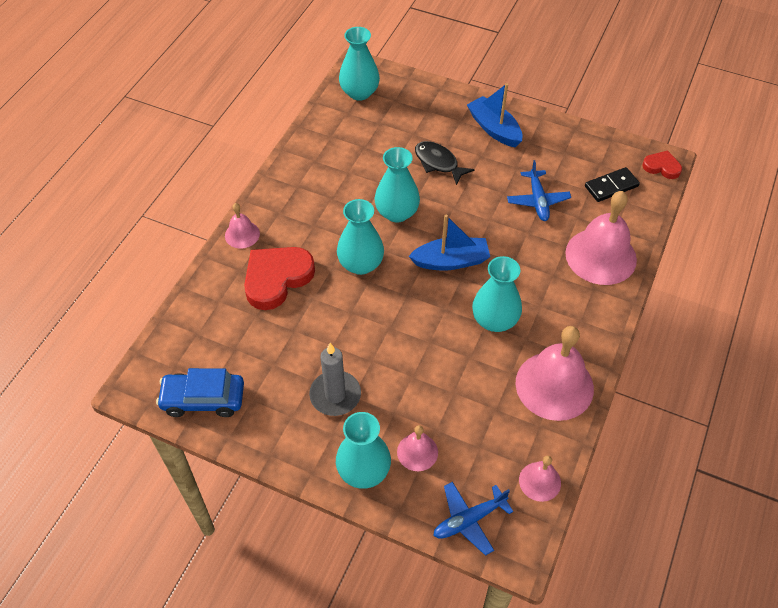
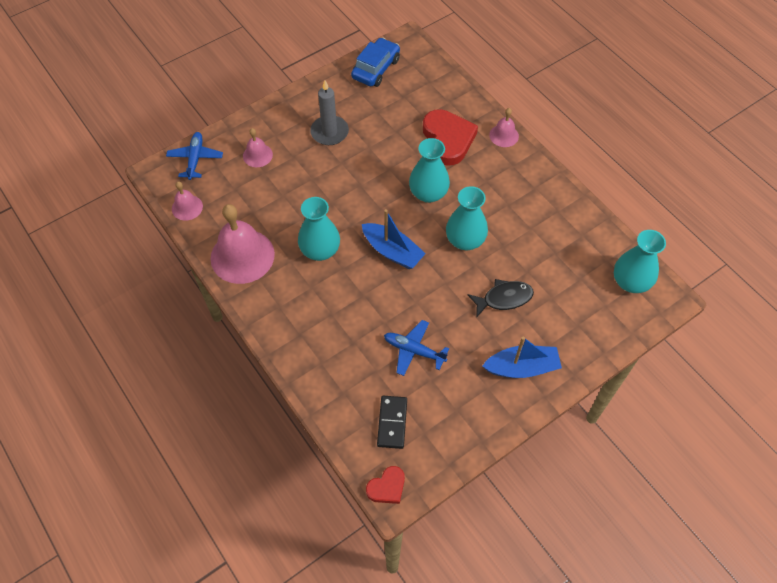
camera: 120 degrees right, 5 degrees up
(363, 471) = (267, 124): turquoise vase -> none
(451, 261) = (392, 251): blue boat -> blue boat turned 75 degrees counterclockwise
(601, 256) = (325, 361): pink bell -> none

